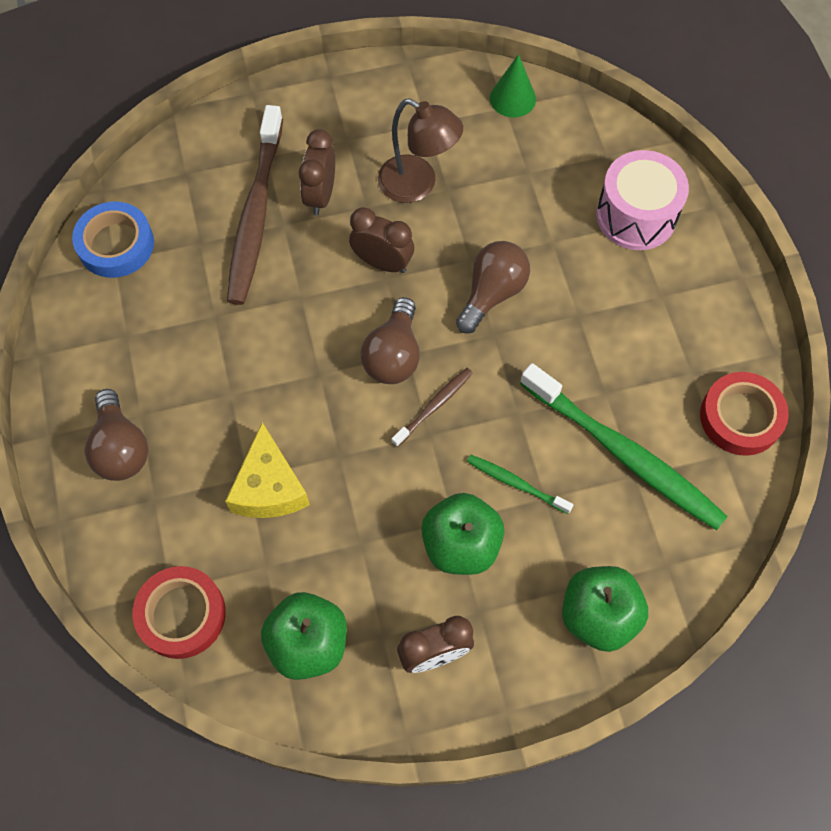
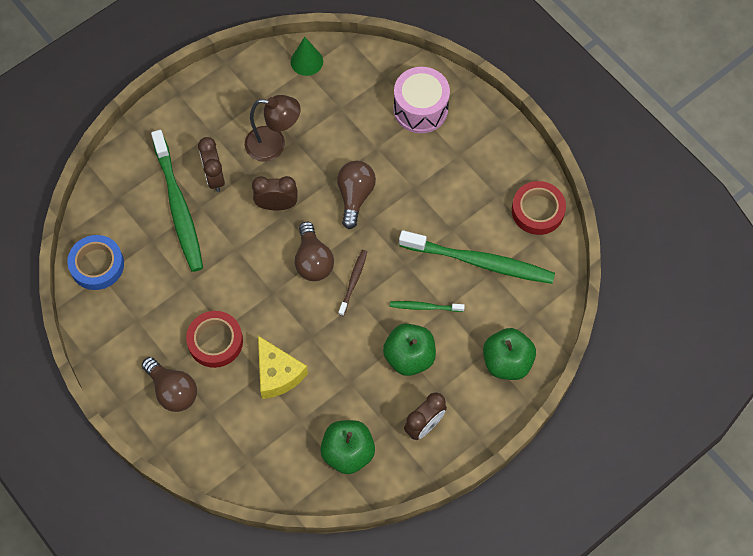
camera: 25 degrees left, 0 degrees up
(181, 614) = (264, 470): red tape -> red tape (215, 341)
(255, 215) = (179, 208): brown toothbrush -> green toothbrush

